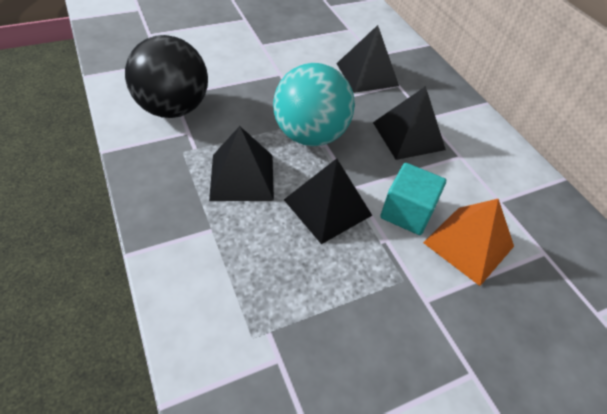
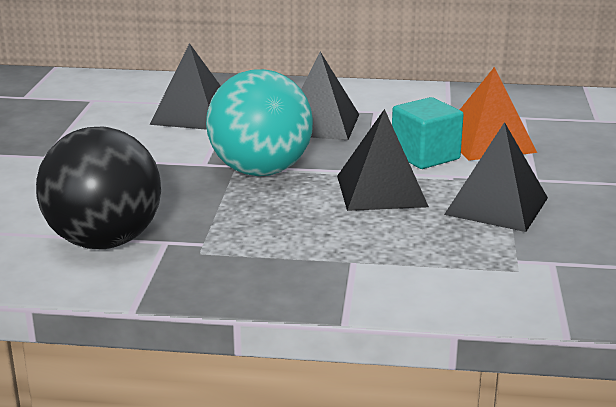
camera: 55 degrees left, 25 degrees down
(242, 177) = (286, 225): black pyramid -> black pyramid (496, 206)

